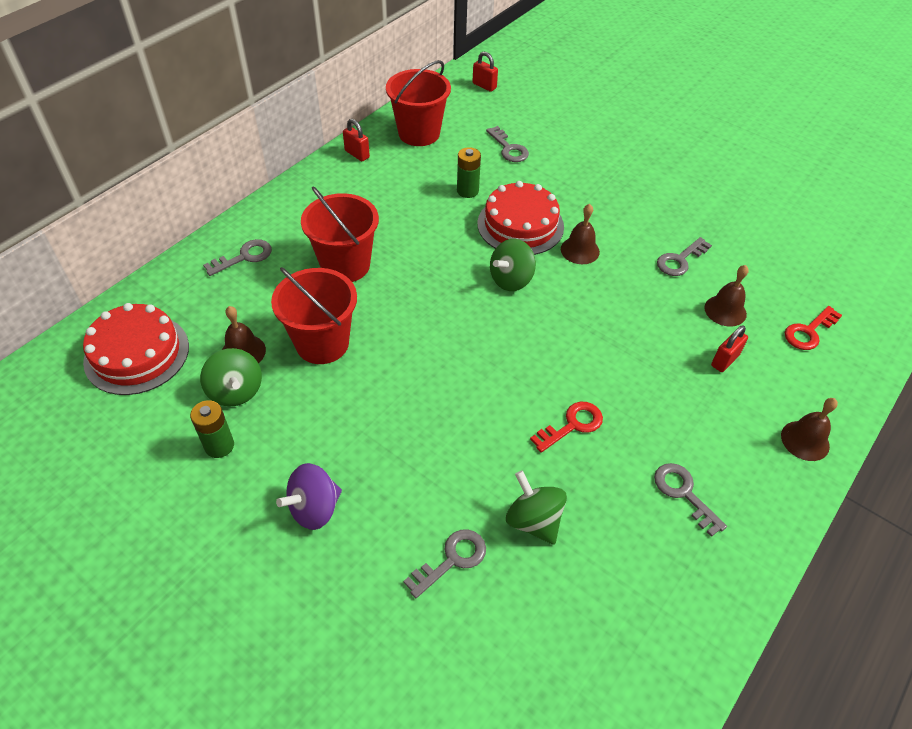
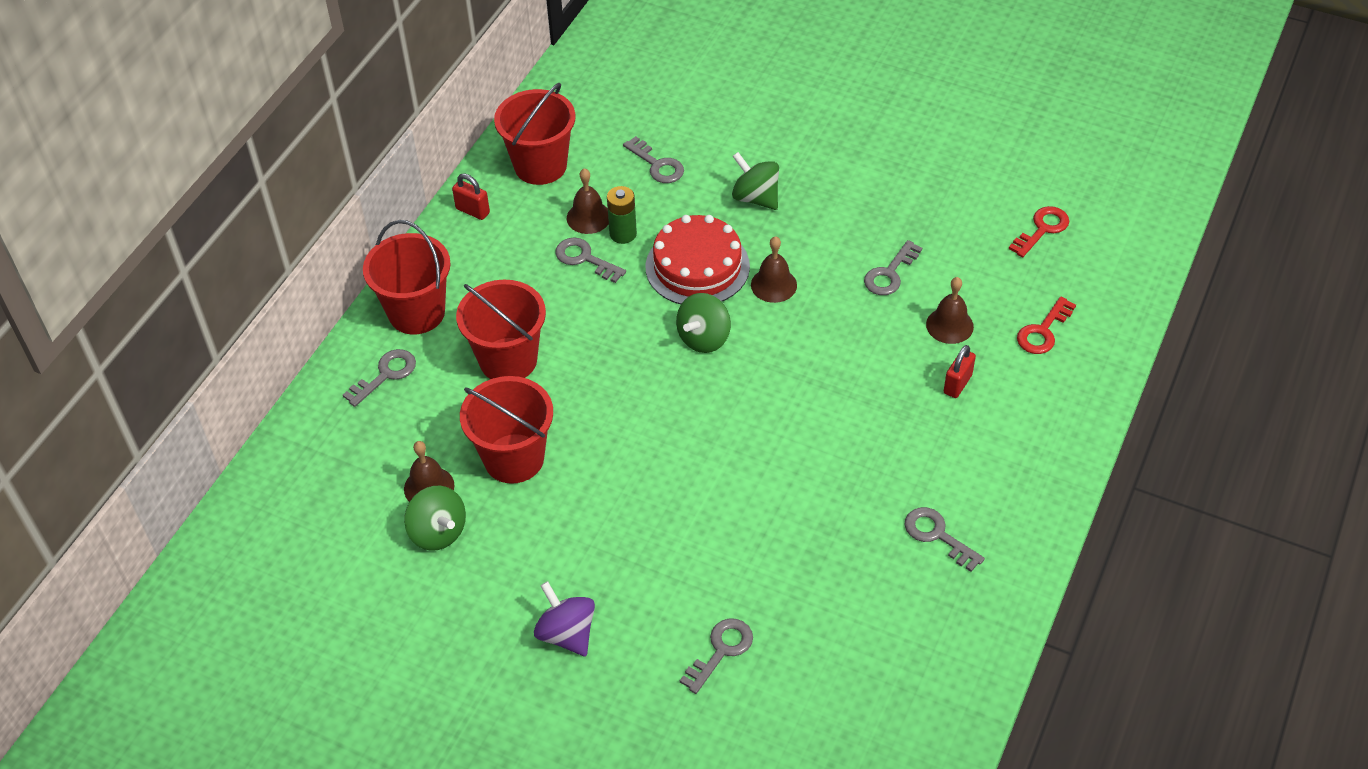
camera: 10 degrees left, 0 degrees up
(137, 354) = (310, 515): red cake -> none
(219, 446) = (443, 593): green battery -> none
(287, 216) = (416, 312): none -> red bucket
(314, 508) = (567, 633): purple spinning top -> purple spinning top turned 105 degrees clockwise
(432, 203) = (585, 259): none -> grey key
(484, 86) = (603, 79): red padlock -> none
(533, 520) = (792, 595): green spinning top -> green spinning top (755, 197)
(572, 425) = (809, 490): red key -> red key (1042, 229)
(805, 440) = (1052, 454): brown bell -> brown bell (588, 217)

